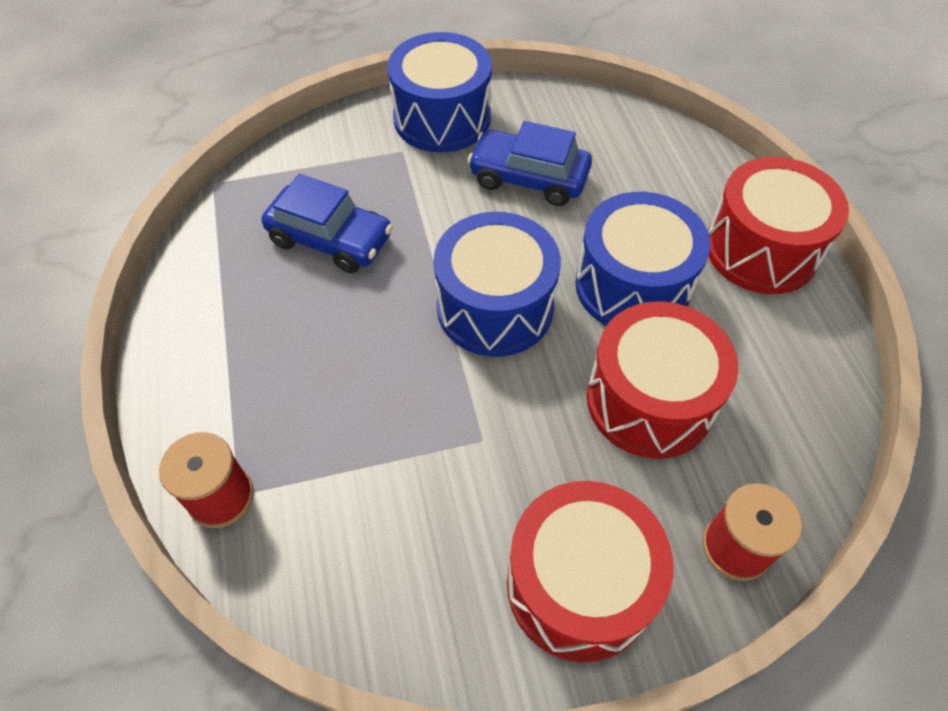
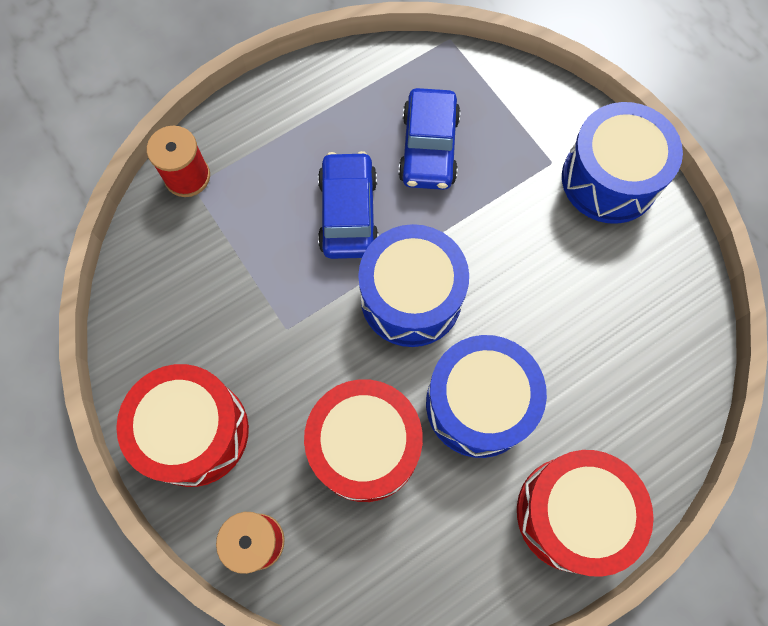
camera: 70 degrees right, 15 degrees up
(528, 178) = (568, 279): blue car -> blue car (348, 213)

